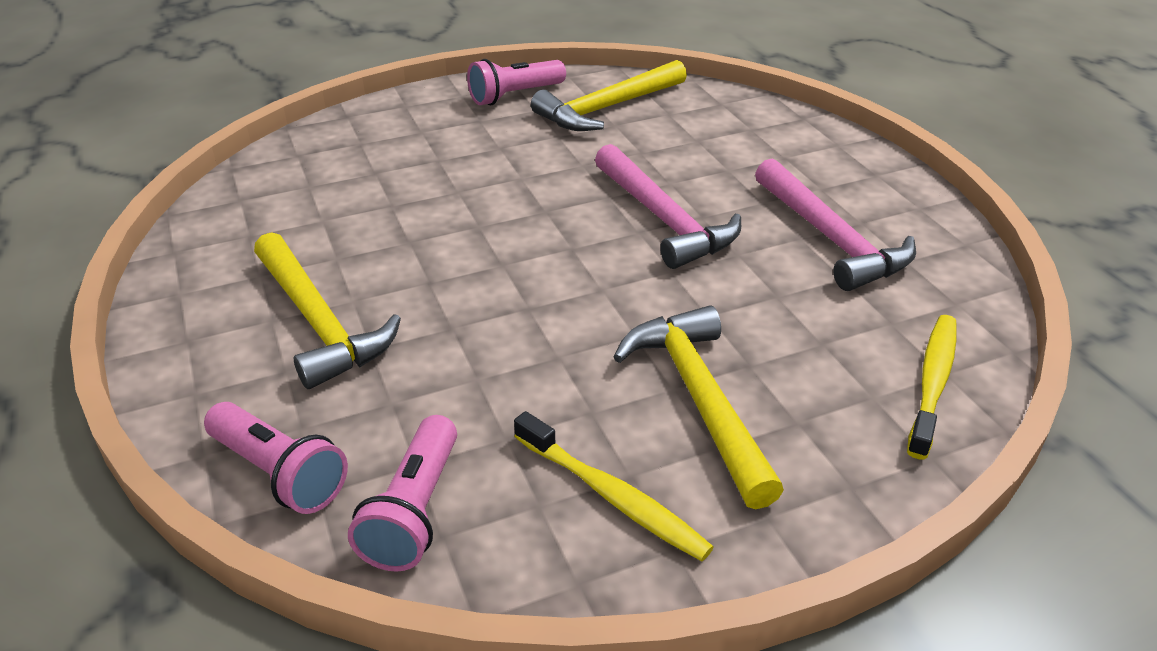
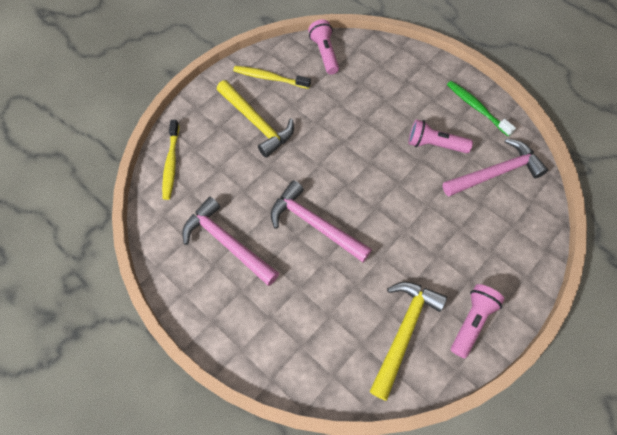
camera: 155 degrees right, 25 degrees up
(211, 279) = (476, 108): none -> green toothbrush
(279, 473) = (372, 50): pink flashlight -> pink flashlight (434, 145)
(306, 193) = (495, 173): none -> pink hammer
(319, 322) = (414, 104): yellow hammer -> none

